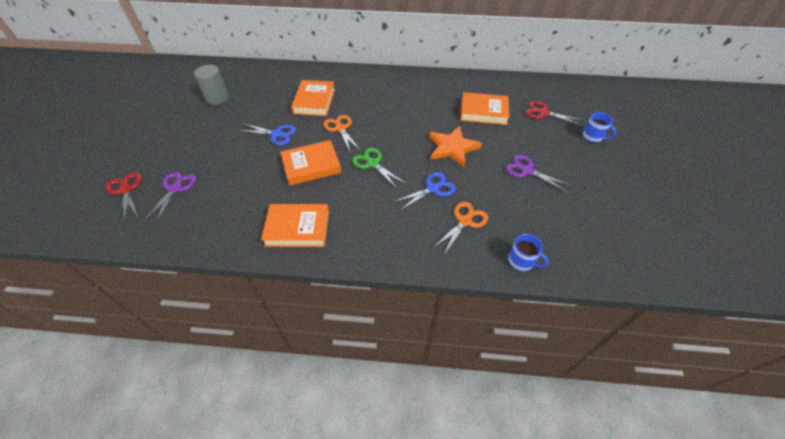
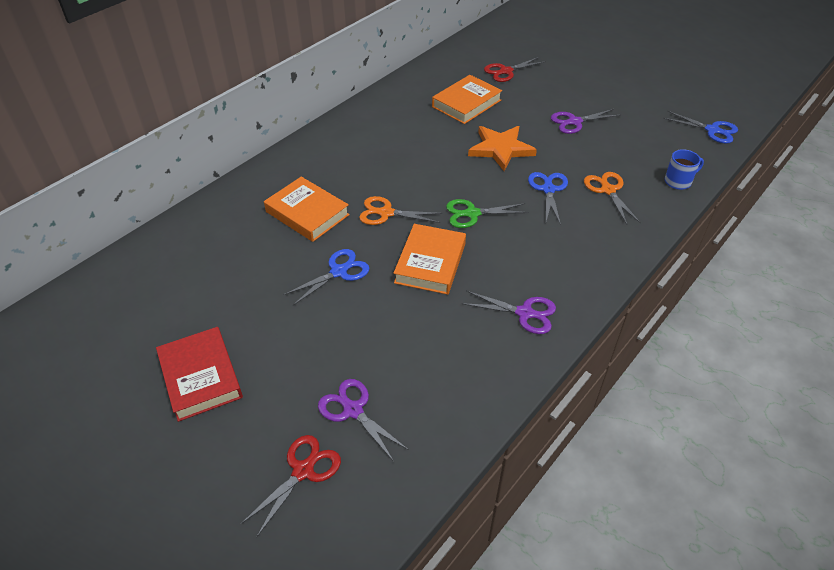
camera: 55 degrees left, 5 degrees down
(126, 190) = (303, 471): red scissors -> red scissors turned 120 degrees clockwise
(171, 126) = (201, 377): none -> red book
(217, 98) = (188, 304): grey cylinder -> none
(297, 228) = (524, 313): orange book -> purple scissors
(593, 137) = (565, 65): blue mug -> none
(622, 260) = (712, 130): none -> blue scissors

